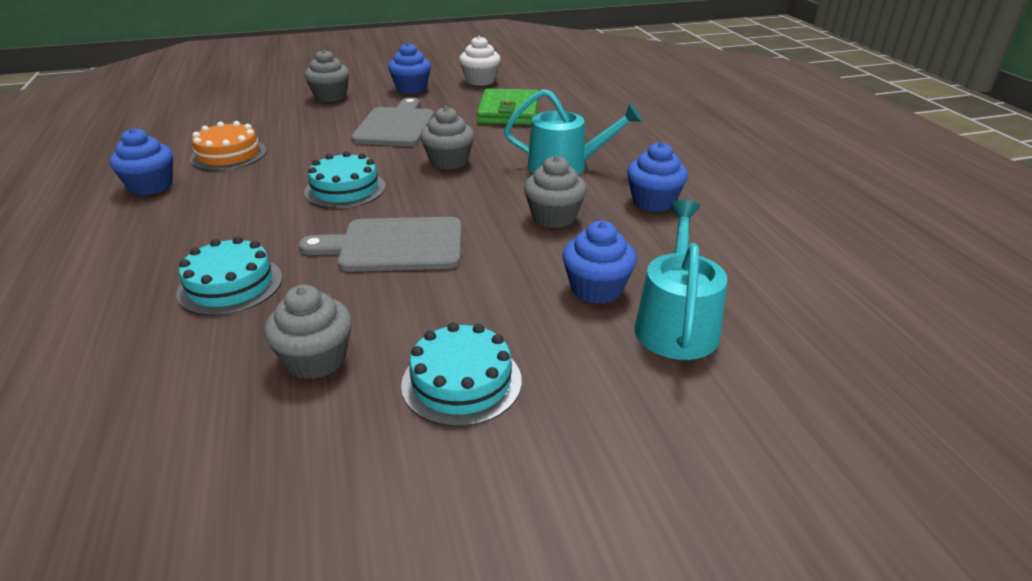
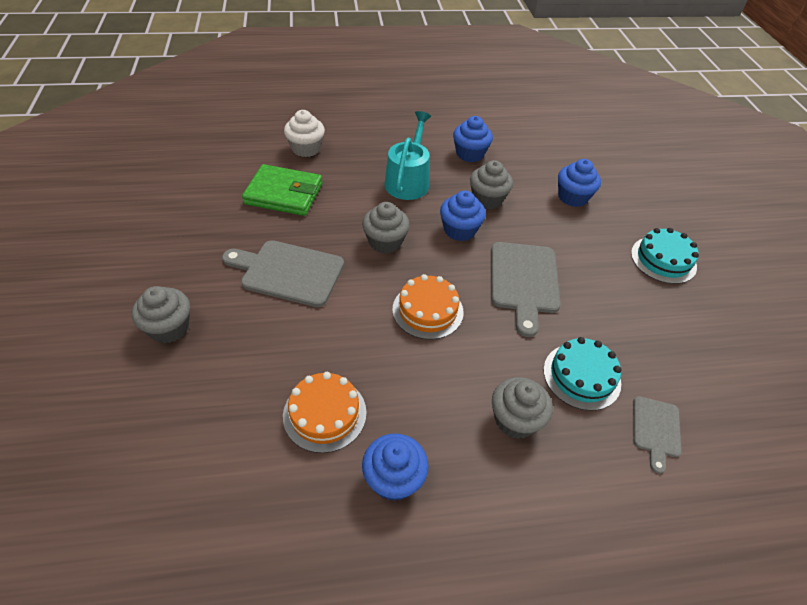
camera: 85 degrees left, 15 degrees up
(128, 340) = (656, 429): none -> grey cutting board
(316, 359) = (656, 321): grey cupcake -> grey cupcake (515, 419)
(345, 189) = (427, 310): turquoise cake -> orange cake
(411, 88) = (180, 255): blue cupcake -> blue cupcake (459, 230)
(480, 81) = (184, 201): white cupcake -> white cupcake (306, 148)
(676, 324) = (602, 177): turquoise watering can -> none

